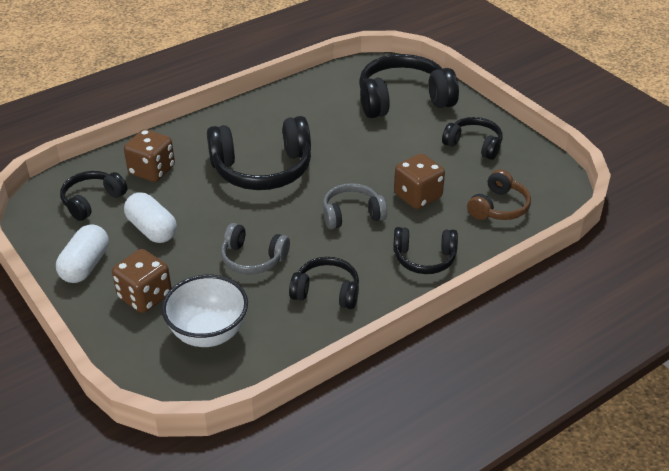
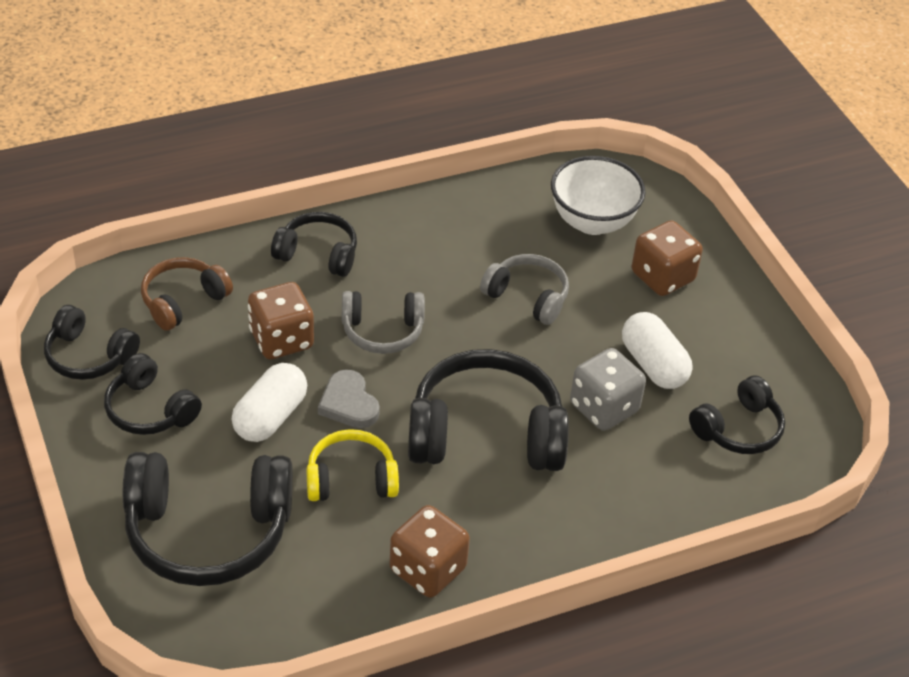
camera: 170 degrees left, 5 degrees up
(85, 265) = (737, 331): white capsule -> white capsule (270, 417)
(152, 170) = (652, 467): brown dice -> brown dice (427, 569)
(186, 197) = (604, 408): none -> grey dice
(326, 292) = (450, 239): black headphones -> black headphones (89, 356)
(336, 134) = (351, 479): none -> yellow headphones
(355, 169) = (348, 403): none -> grey heart

